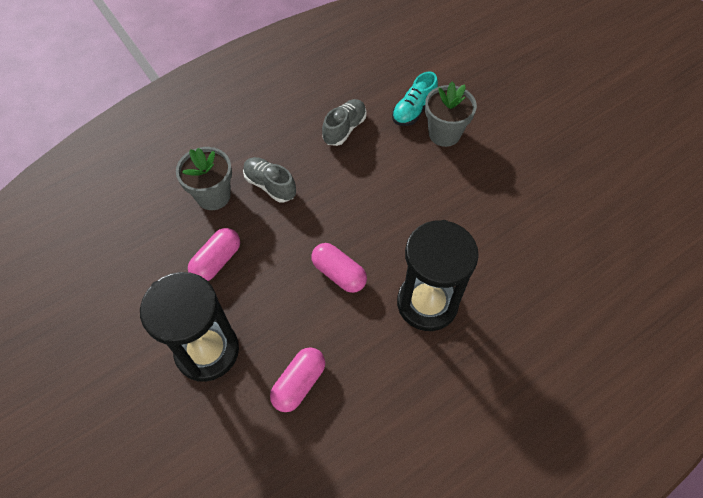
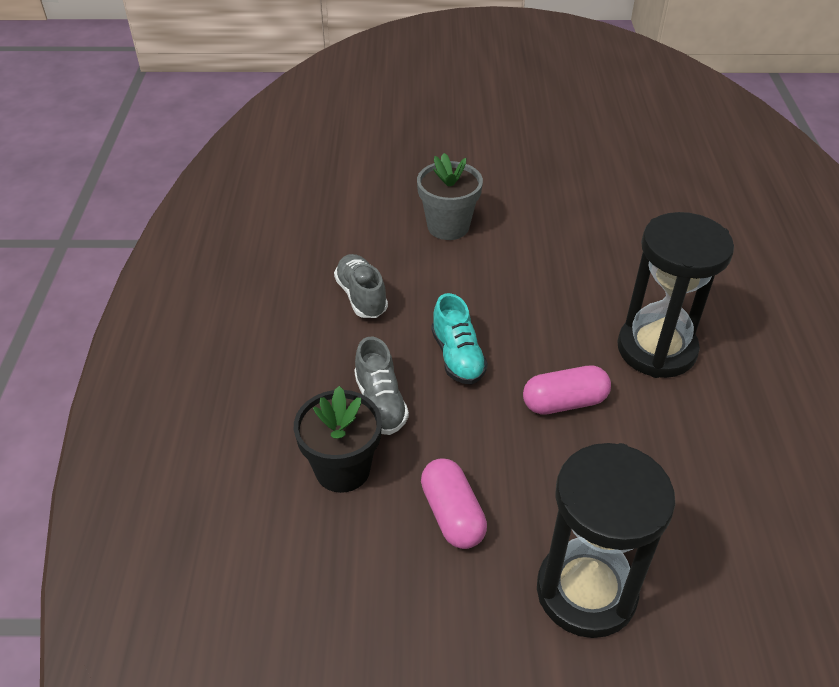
camera: 55 degrees left, 15 degrees down
(213, 196) = (342, 469): grey flower pot -> black flower pot
(270, 185) = (380, 403): grey shoe -> grey shoe turned 90 degrees counterclockwise
(299, 383) = (692, 514): pink capsule -> none
(413, 111) = (393, 232): turquoise shoe -> turquoise shoe (457, 357)

